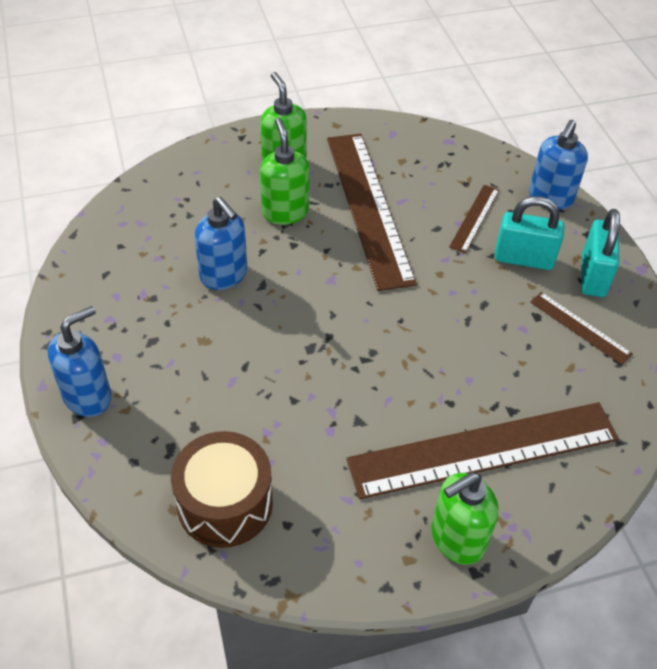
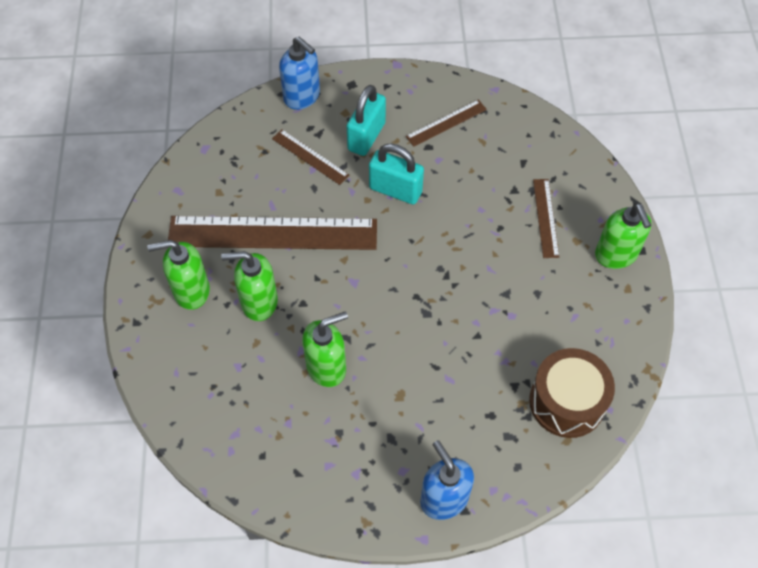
camera: 75 degrees left, 10 degrees up
(224, 275) = (326, 367): blue soap dispenser -> green soap dispenser
(483, 449) = (545, 218): brown ruler -> brown ruler, size x0.45
(593, 276) = (396, 97): turquoise padlock -> turquoise padlock (395, 190)

